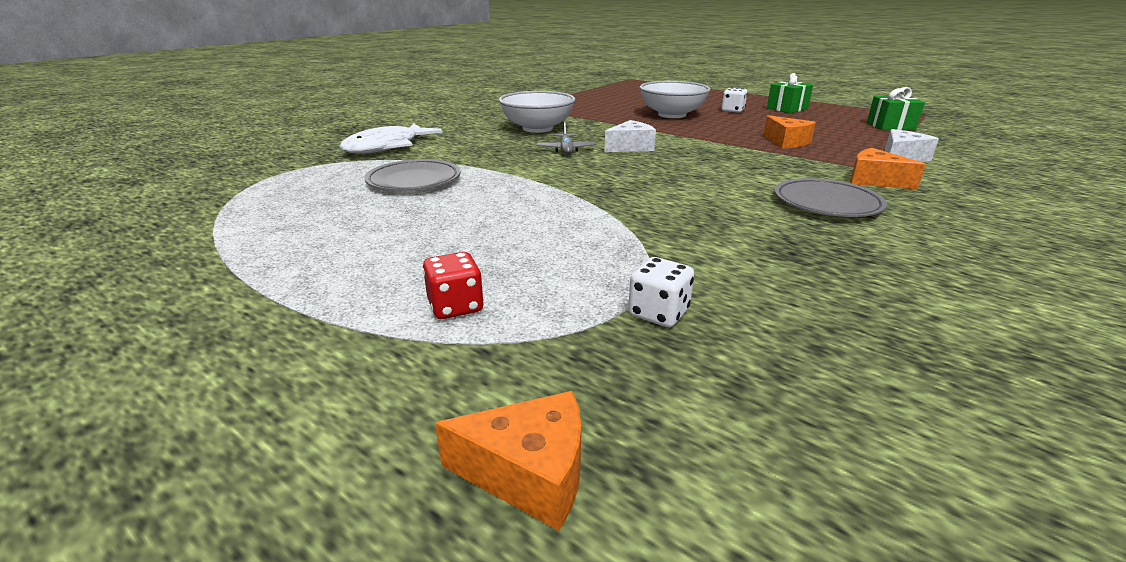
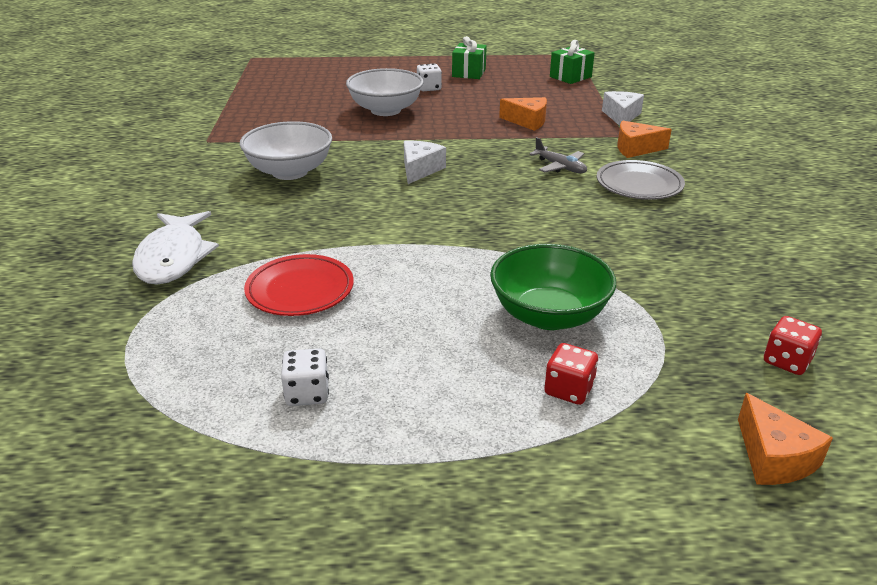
camera: 40 degrees left, 5 degrees up
(414, 181) = (300, 290): grey plate -> red plate
(529, 474) = (773, 457): orange cheese -> orange cheese turned 105 degrees clockwise
(547, 254) = (548, 315): none -> green bowl
(566, 150) = (370, 193): grey plane -> grey plane (560, 167)
(658, 313) = (681, 327): white dice -> white dice (307, 393)
(734, 398) = (787, 361): none -> red dice

